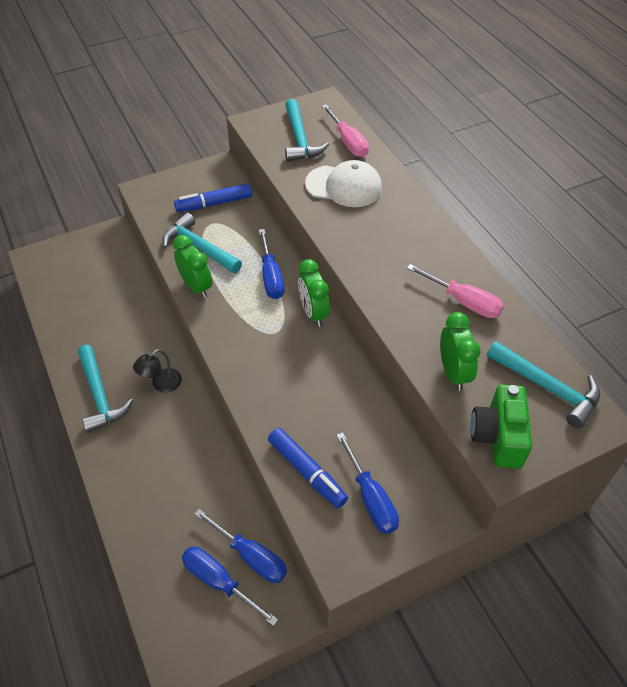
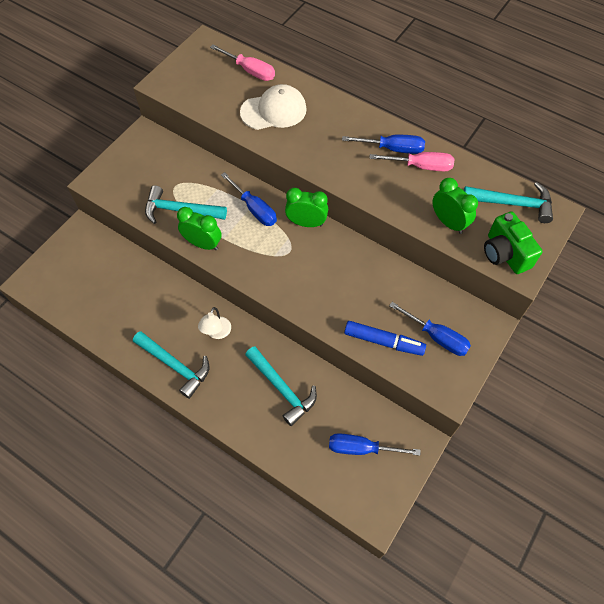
camera: 30 degrees left, 10 degrees up
(161, 384) = (217, 333): black lamp -> white lamp
(214, 204) = (164, 168): blue marker -> none
(250, 556) = (369, 419): blue screwdriver -> blue screwdriver (392, 149)
(300, 139) = (210, 83): turquoise hammer -> turquoise hammer (282, 388)
(313, 313) = (306, 223): green clock -> green clock turned 150 degrees clockwise

